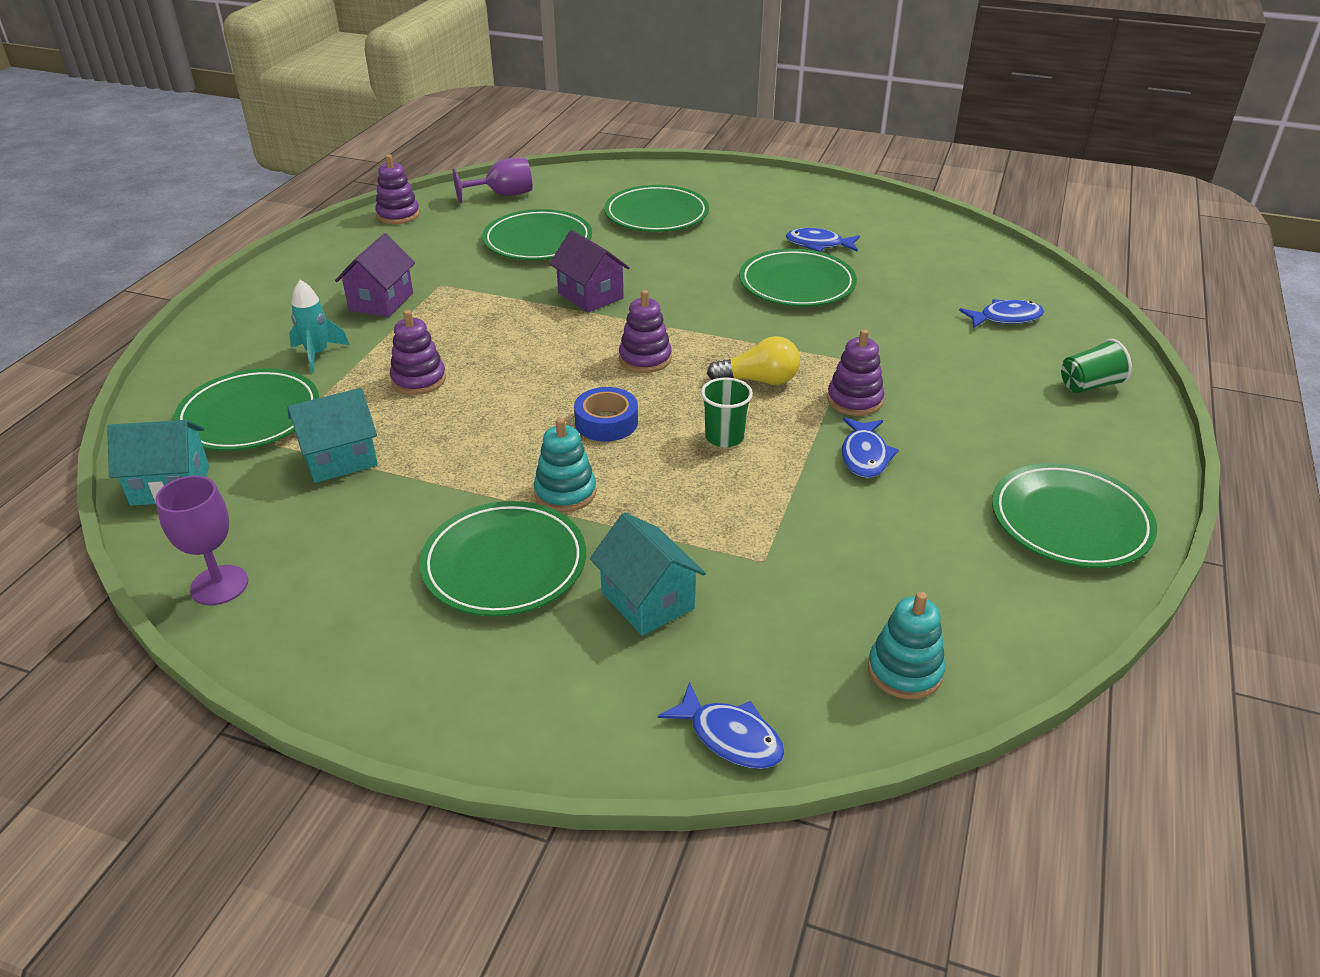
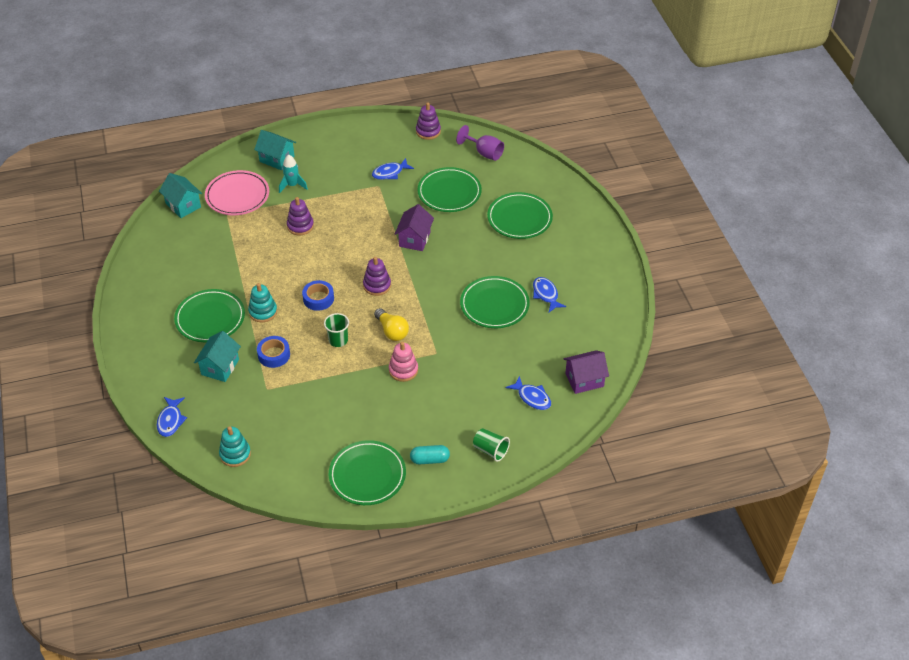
camera: 55 degrees right, 10 degrees up
(219, 585) = (146, 254): purple goblet -> none
(249, 415) = (237, 195): green plate -> pink plate
(340, 459) = (232, 238): turquoise house -> turquoise house (277, 159)
(381, 301) = (347, 177): purple house -> purple house (584, 380)
(686, 519) = (274, 355): none -> blue tape
(854, 400) = (403, 370): purple stacking toy -> pink stacking toy
(864, 456) = (361, 391): blue fish -> blue fish (390, 173)
(1073, 445) = (430, 459): none -> turquoise capsule

